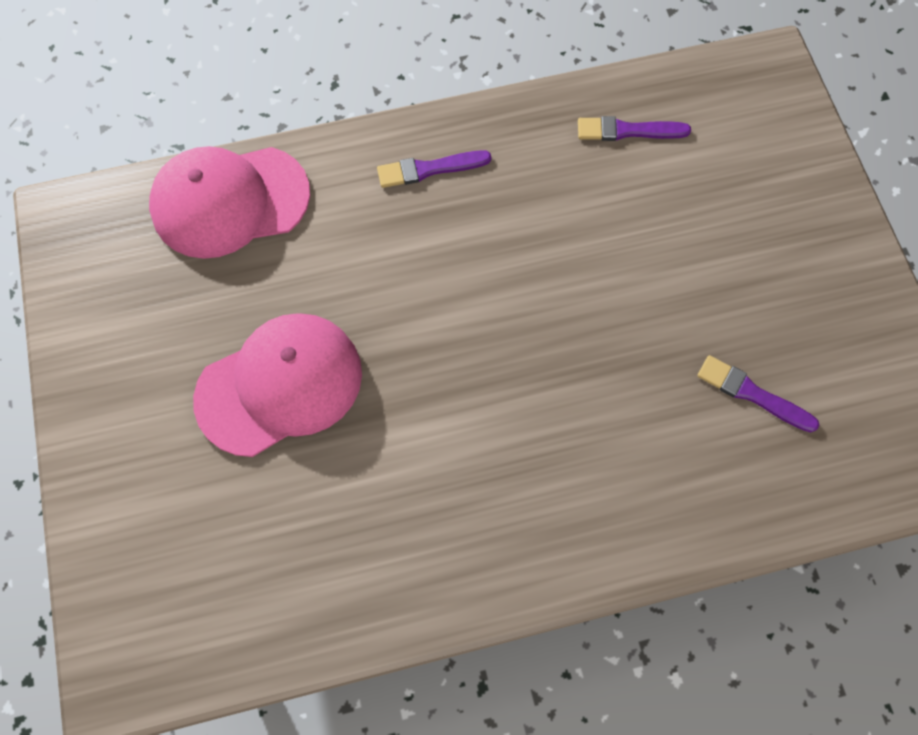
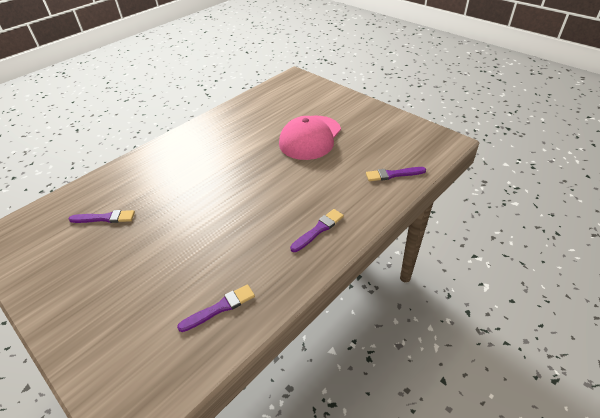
camera: 150 degrees right, 25 degrees down
(230, 201) = (393, 174): pink cap -> purple brush

